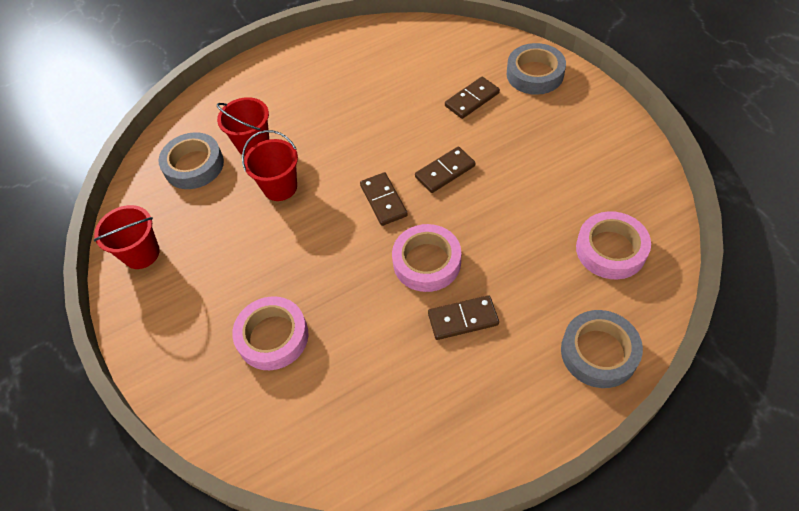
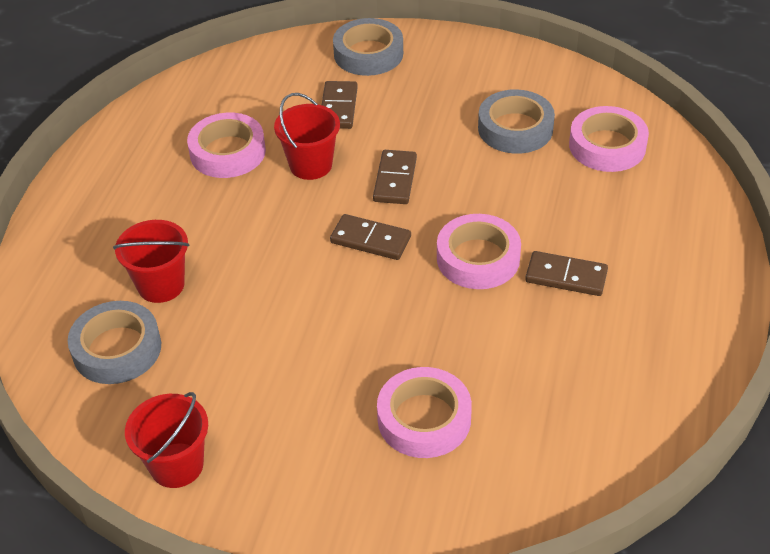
camera: 50 degrees left, 10 degrees down
(280, 187) = (248, 300): red bucket -> red bucket (310, 165)
(378, 87) = (227, 152): none -> pink tape
(463, 319) = (566, 276): brown domino -> brown domino turned 75 degrees clockwise
(599, 352) = (692, 221): grey tape -> grey tape (515, 128)

